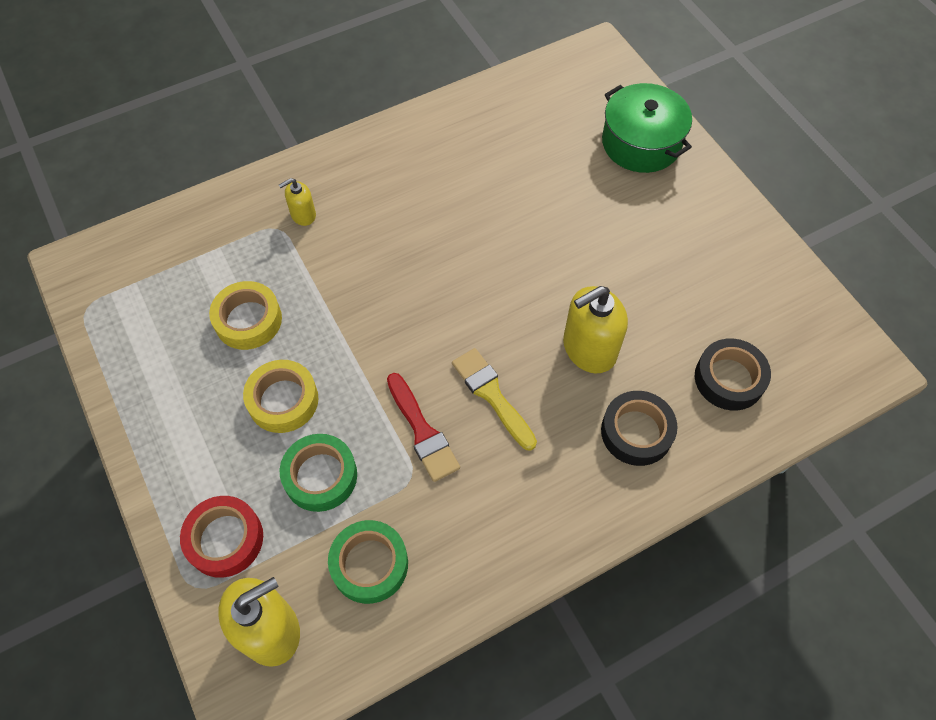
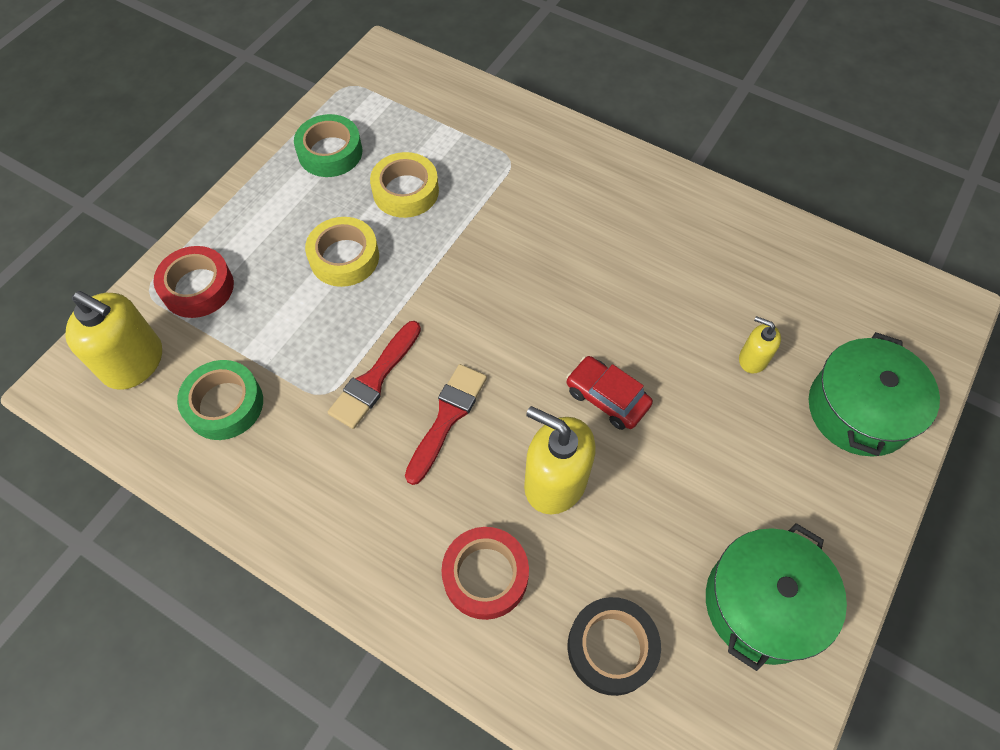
camera: 60 degrees right, 0 degrees up
(303, 215) = (538, 170): yellow soap dispenser -> yellow soap dispenser (753, 359)
(320, 476) = (288, 323): green tape -> green tape (330, 152)
(492, 395) = (447, 418): yellow brush -> red brush
(542, 280) = (607, 398): none -> red car
(636, 432) = (485, 575): black tape -> red tape
(743, 275) = (762, 604): none -> green pot

